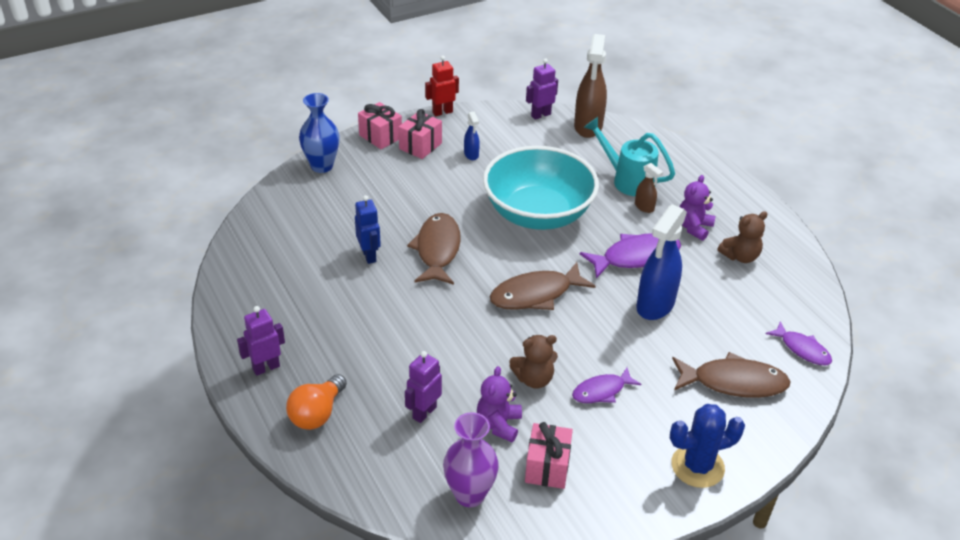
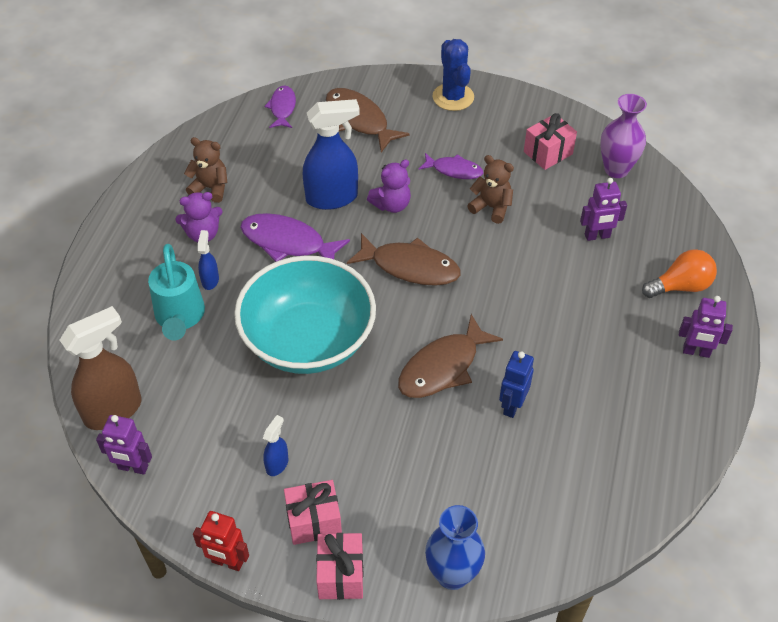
camera: 135 degrees left, 10 degrees up
(499, 424) = (551, 195): purple teddy bear -> purple teddy bear (391, 205)
(644, 207) = (210, 280): brown spray bottle -> blue spray bottle
(697, 466) = (453, 97): blue cactus -> blue cactus turned 45 degrees clockwise

